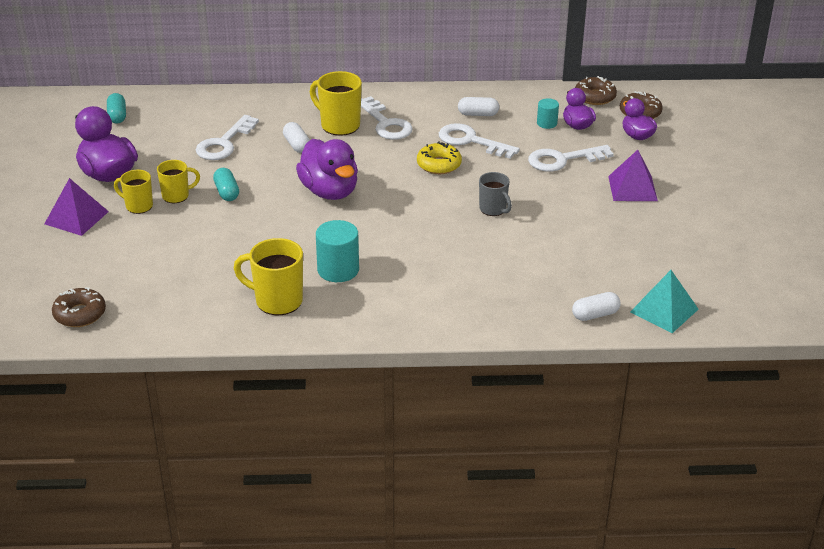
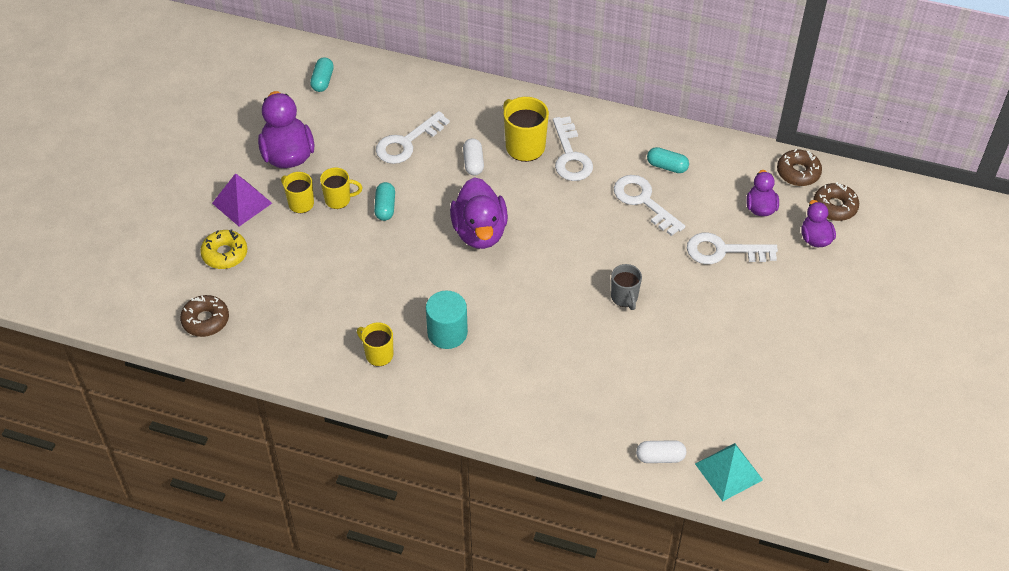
camera: 20 degrees right, 15 degrees up
(277, 301) = (378, 354): yellow mug -> yellow mug, size x0.63
(439, 165) = (598, 225): yellow donut -> yellow donut (225, 254)
(478, 114) = (667, 166): white capsule -> turquoise capsule
(547, 123) = (730, 197): turquoise cylinder -> none
(632, 188) = (775, 308): purple pyramid -> none

